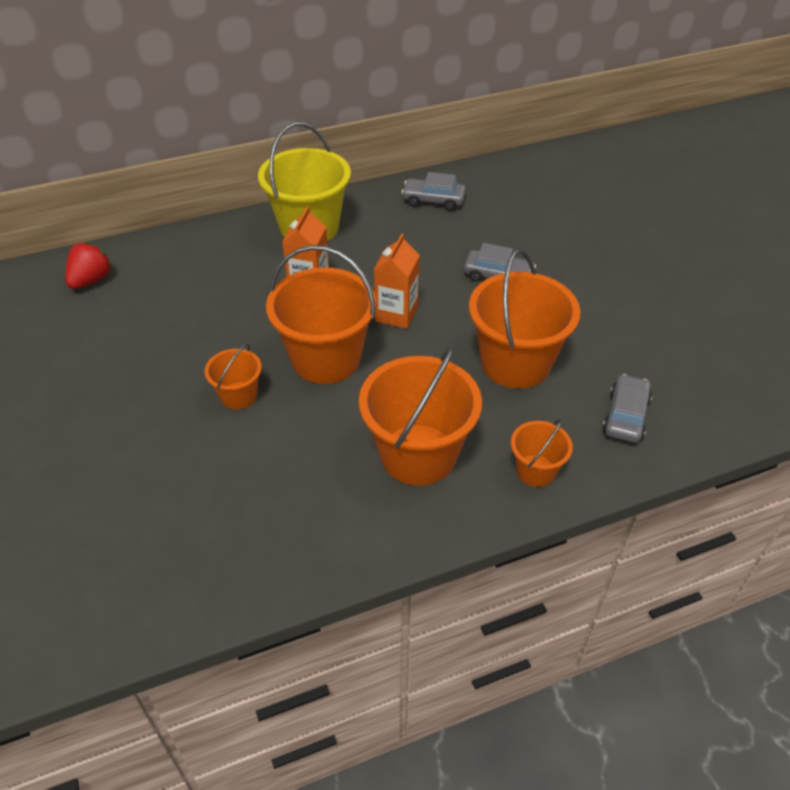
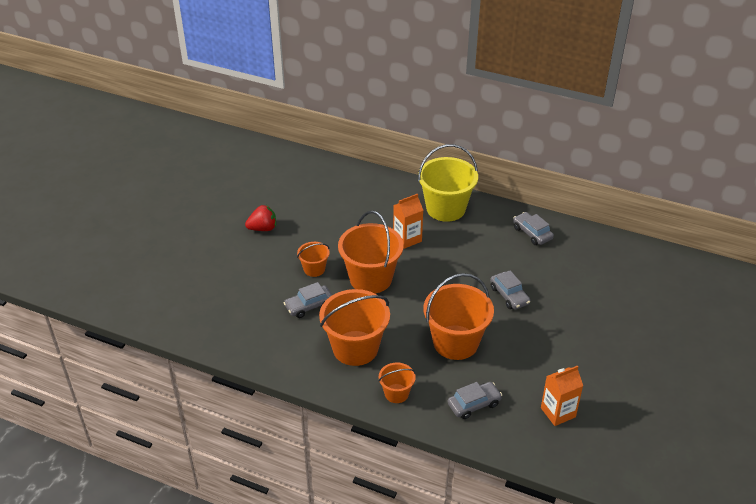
camera: 45 degrees right, 5 degrees down
(91, 280) = (316, 174): red strawberry -> red strawberry (263, 228)
(291, 446) = (309, 306): none -> grey car
(396, 314) = (430, 280): orange carton -> orange carton (558, 412)

